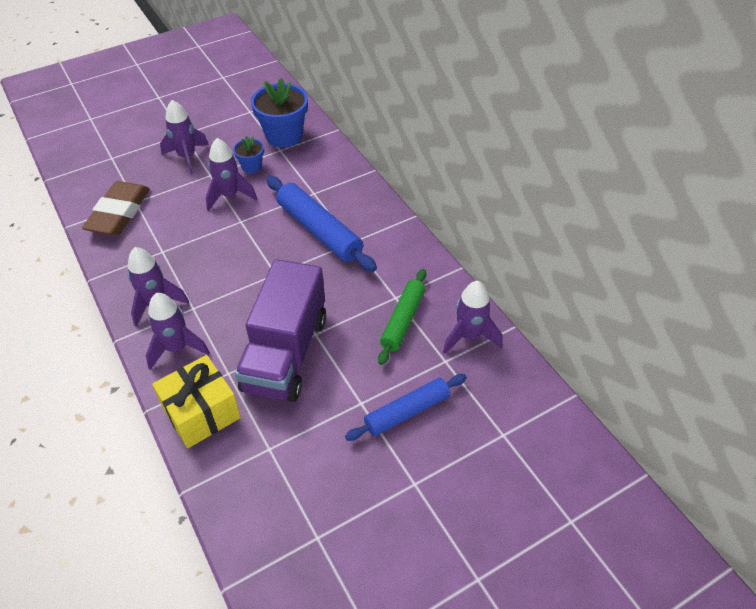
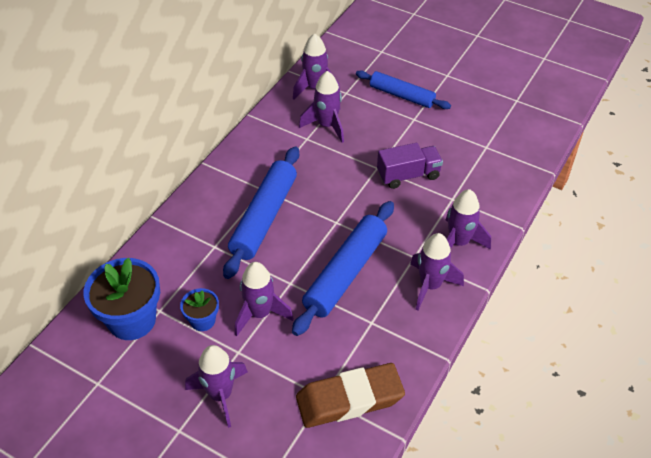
camera: 120 degrees left, 0 degrees up
(201, 412) = (494, 195): yellow gift -> none
(219, 256) = (345, 273): none -> blue rolling pin
(285, 353) = (408, 175): purple truck -> purple truck, size x0.55
(403, 320) = (327, 126): green rolling pin -> purple rocket

